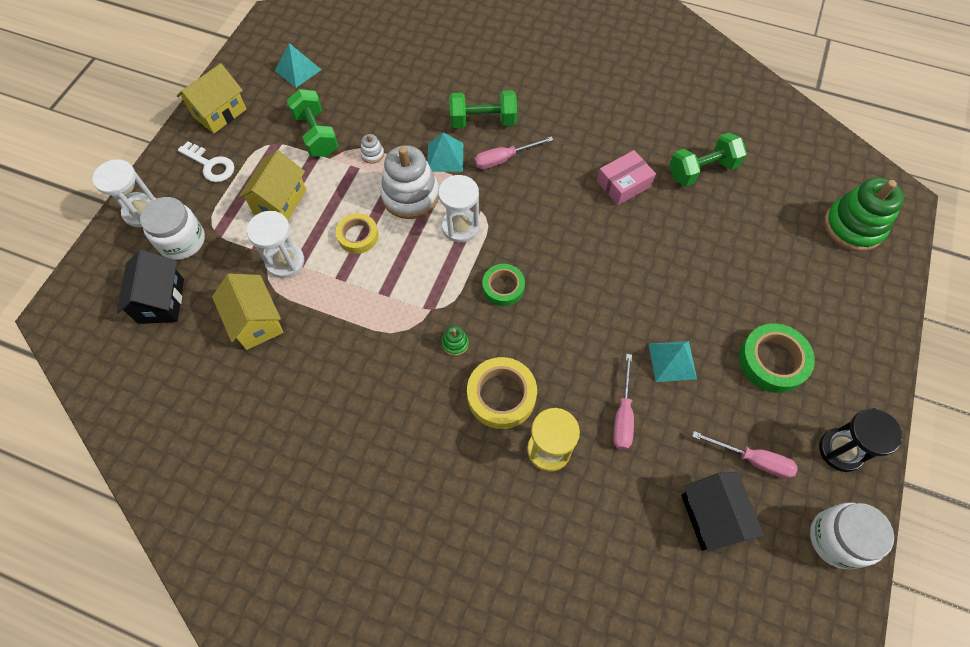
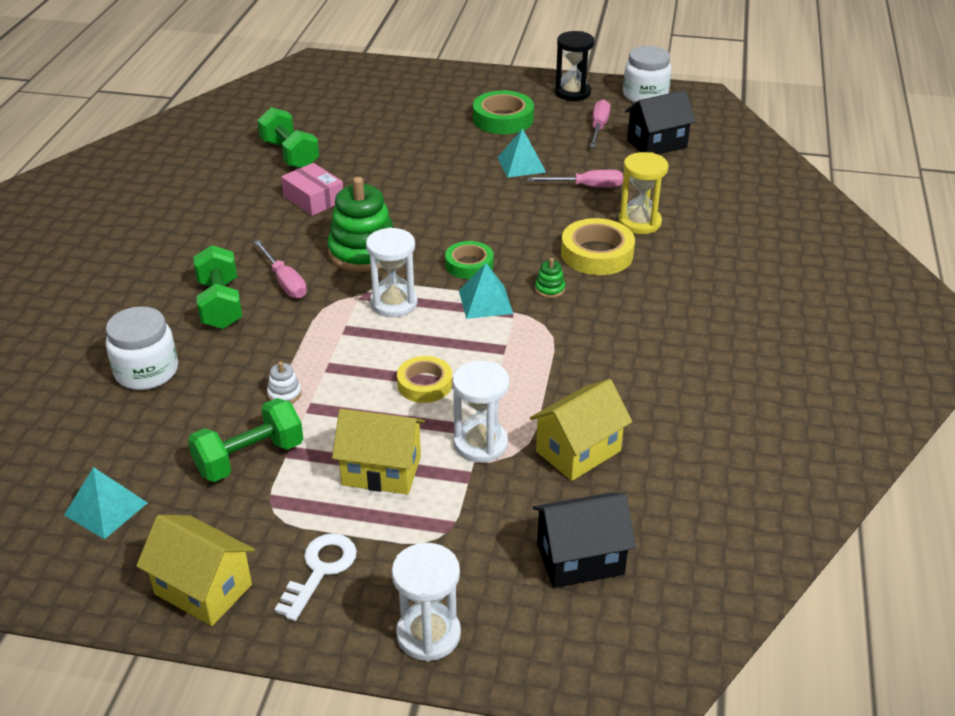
camera: 100 degrees left, 25 degrees down
(182, 241) = (473, 565): white jar -> white jar (147, 372)
(410, 195) = (352, 349): white stacking toy -> none
(445, 157) = (284, 328): turquoise pyramid -> turquoise pyramid (485, 302)
(853, 227) = (349, 82): green stacking toy -> green stacking toy (363, 252)

